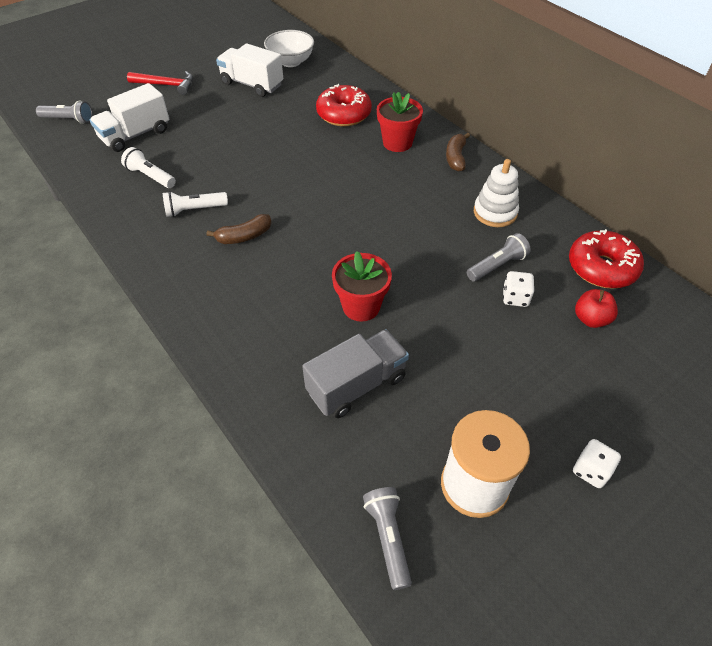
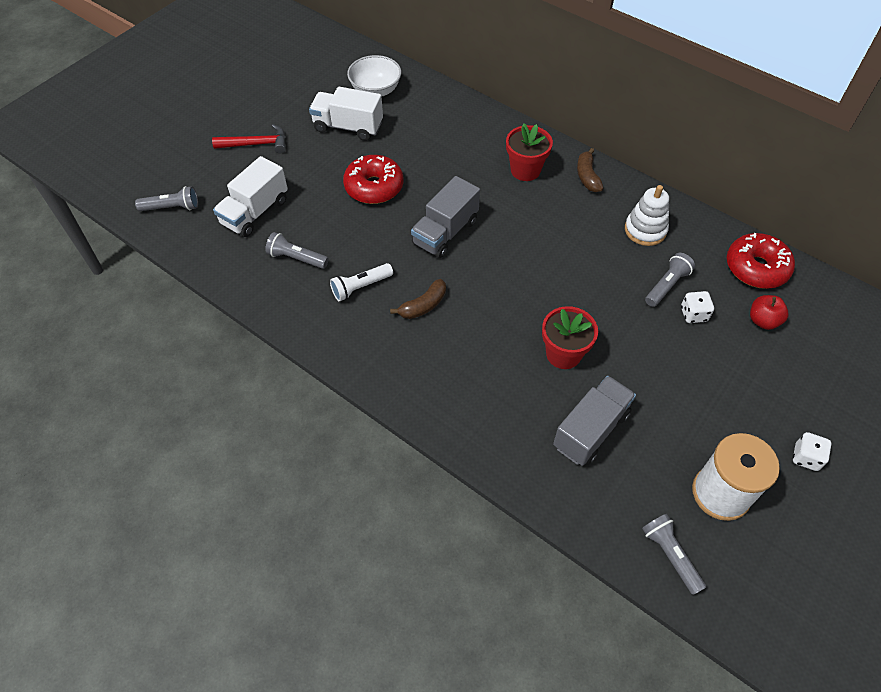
camera: 15 degrees left, 5 degrees up
(150, 176) = (296, 258): white flashlight -> grey flashlight
(296, 180) = (445, 232): none -> grey truck
(344, 114) = (459, 146): red donut -> red donut (374, 187)

